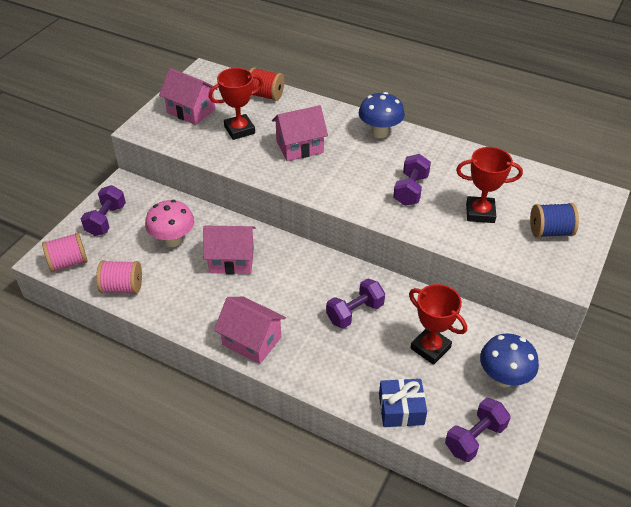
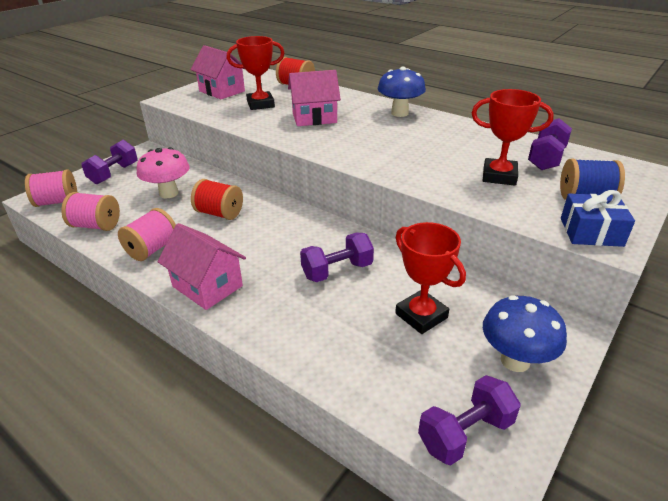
camera: 10 degrees right, 10 degrees down
(187, 308) = (152, 249): none -> pink spool
(231, 260) = (219, 213): pink house -> red spool
(401, 409) = (367, 382): blue gift -> blue gift (591, 232)
(410, 190) = (421, 154): purple dumbbell -> purple dumbbell (546, 159)

